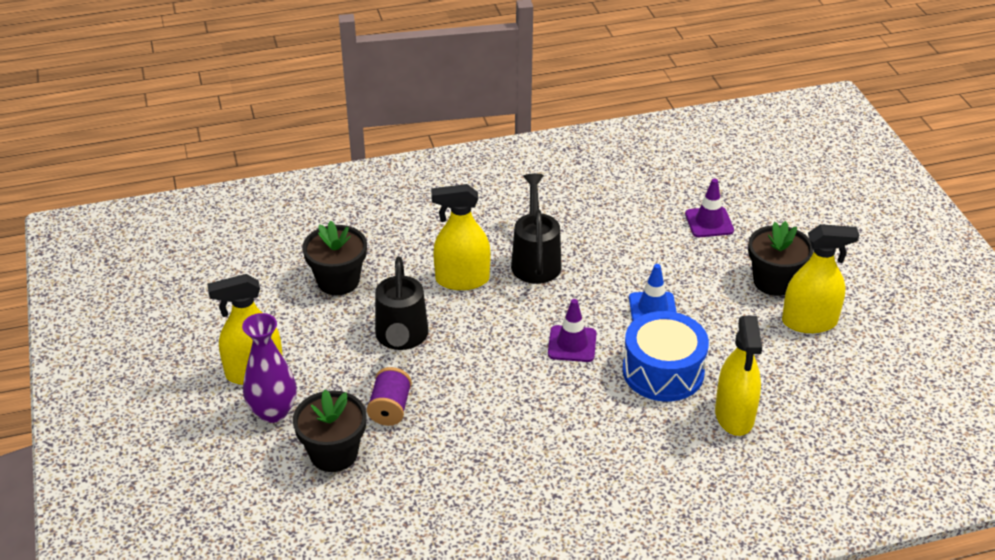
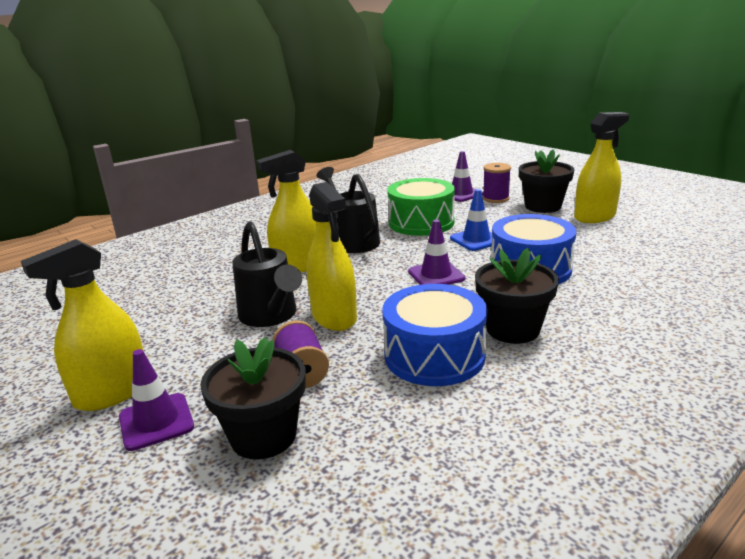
camera: 25 degrees left, 15 degrees down
(273, 412) = (156, 422): purple vase -> purple traffic cone
(338, 281) = (174, 297): black flower pot -> black flower pot (512, 329)
(495, 435) = (434, 355): none -> blue drum
(623, 258) = (421, 223): none -> green drum
(734, 415) = (621, 276): yellow spray bottle -> yellow spray bottle (334, 317)
(738, 246) = (495, 198): none -> purple spool

